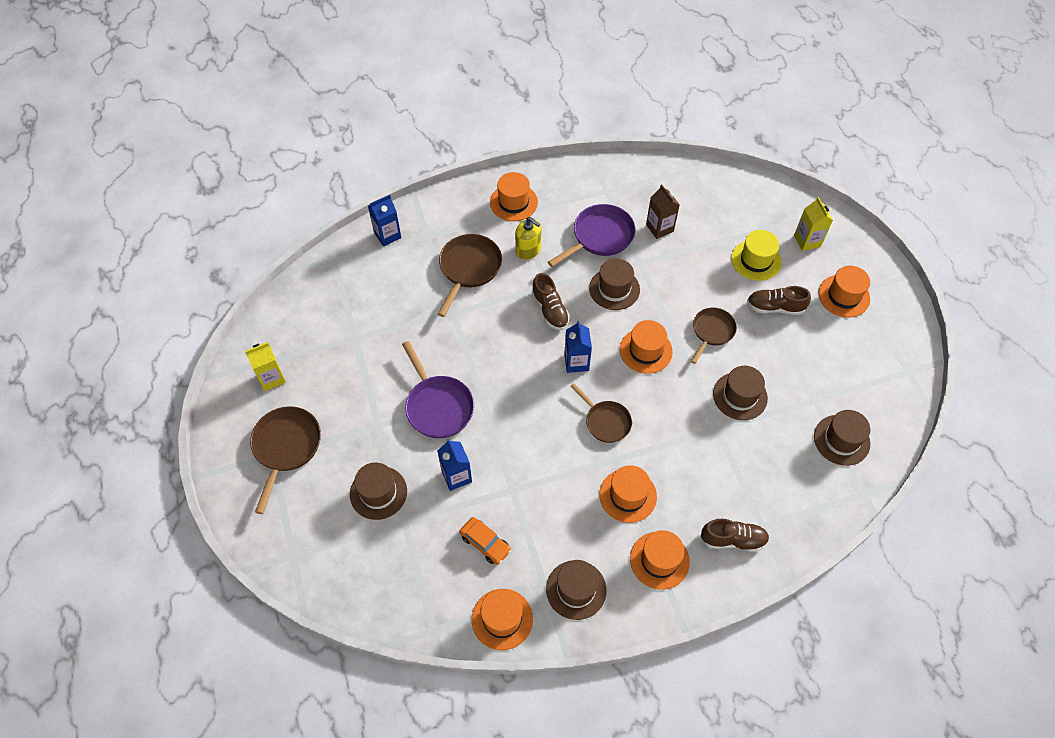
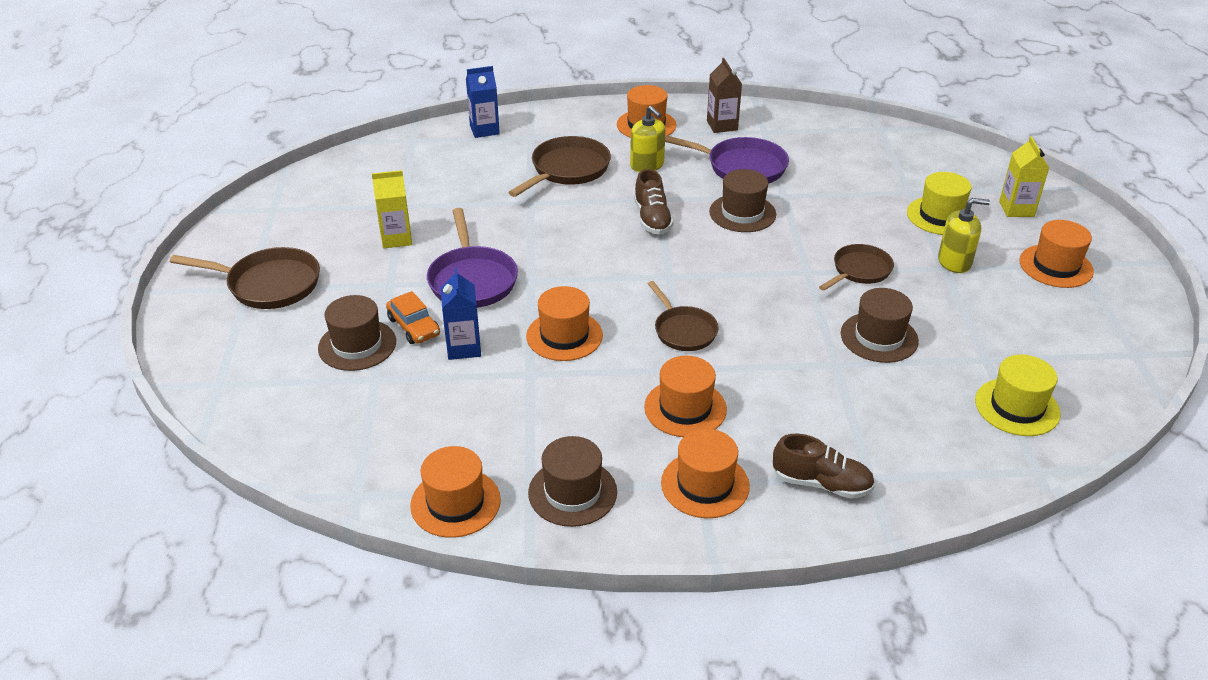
camera: 15 degrees right, 20 degrees down
(271, 378) = (286, 223): yellow carton -> yellow carton (396, 238)
(286, 447) = (269, 284): brown pan -> brown pan turned 75 degrees clockwise
(485, 543) = (470, 419): orange car -> orange car (414, 326)
(576, 362) = (667, 269): blue carton -> none
(600, 237) = (741, 167): purple pan -> purple pan turned 45 degrees clockwise
(646, 350) = (763, 274): orange hat -> orange hat (564, 336)
(659, 228) = (821, 170): brown carton -> brown carton (722, 125)
(775, 307) = (954, 262): brown shoe -> yellow soap dispenser
(841, 440) = (1017, 407): brown hat -> yellow hat

